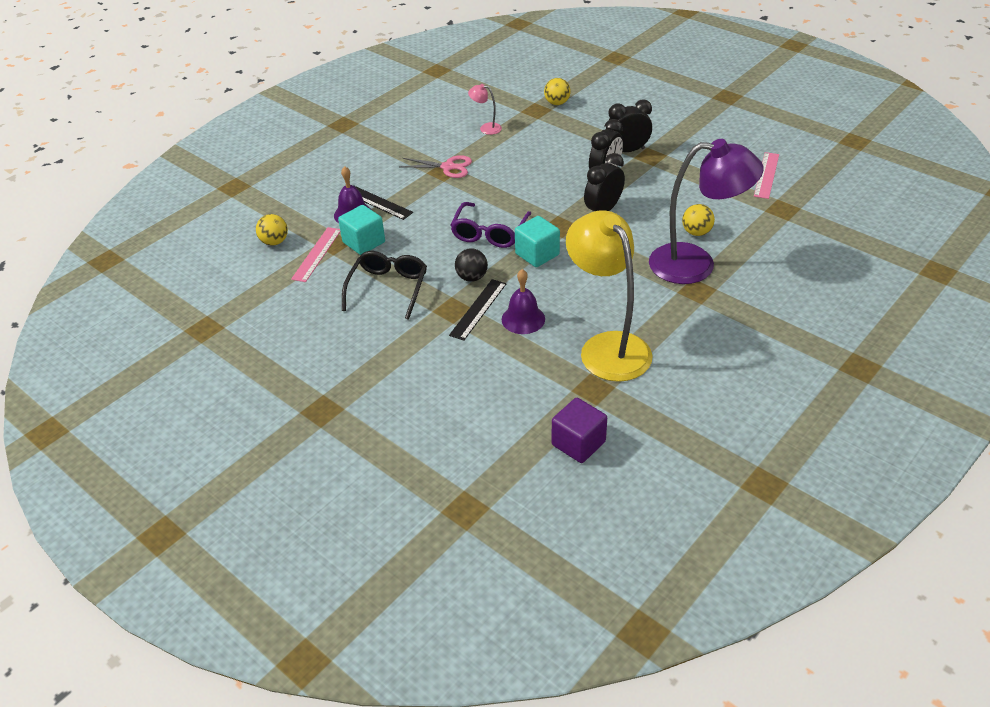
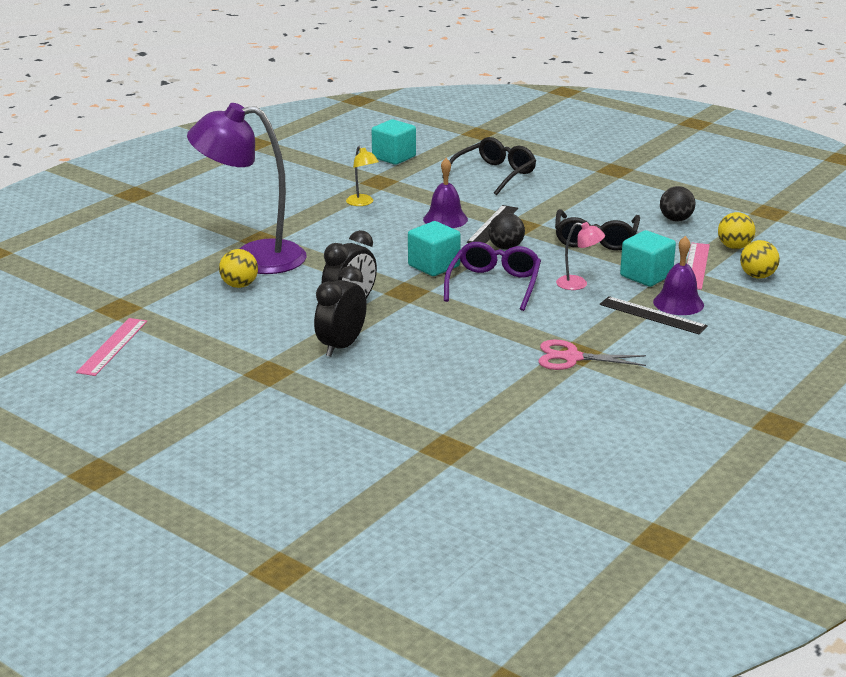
camera: 175 degrees right, 15 degrees down
(301, 316) = (676, 219): none -> black ball
(461, 401) = (494, 174): none -> black glasses
(486, 128) = (528, 416): pink lamp -> pink lamp (578, 284)
(557, 103) = (409, 461): yellow ball -> yellow ball (734, 247)
(578, 443) = (394, 157): purple cube -> turquoise cube
(607, 347) = (362, 203): yellow lamp -> yellow lamp, size x0.41
(627, 151) = (301, 379): black clock -> none

